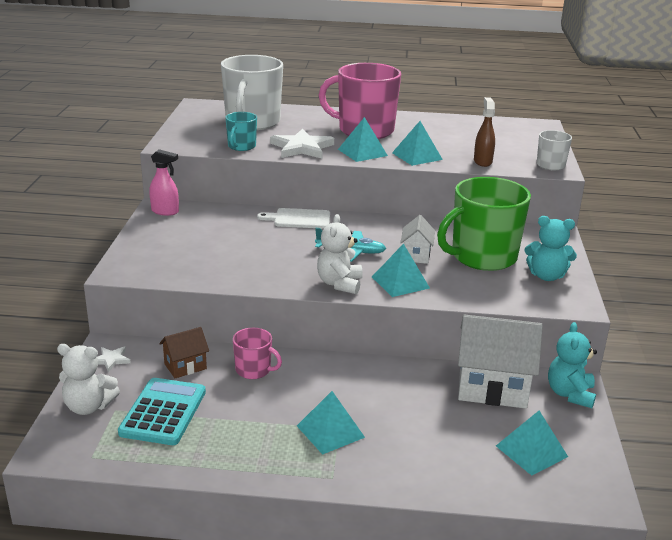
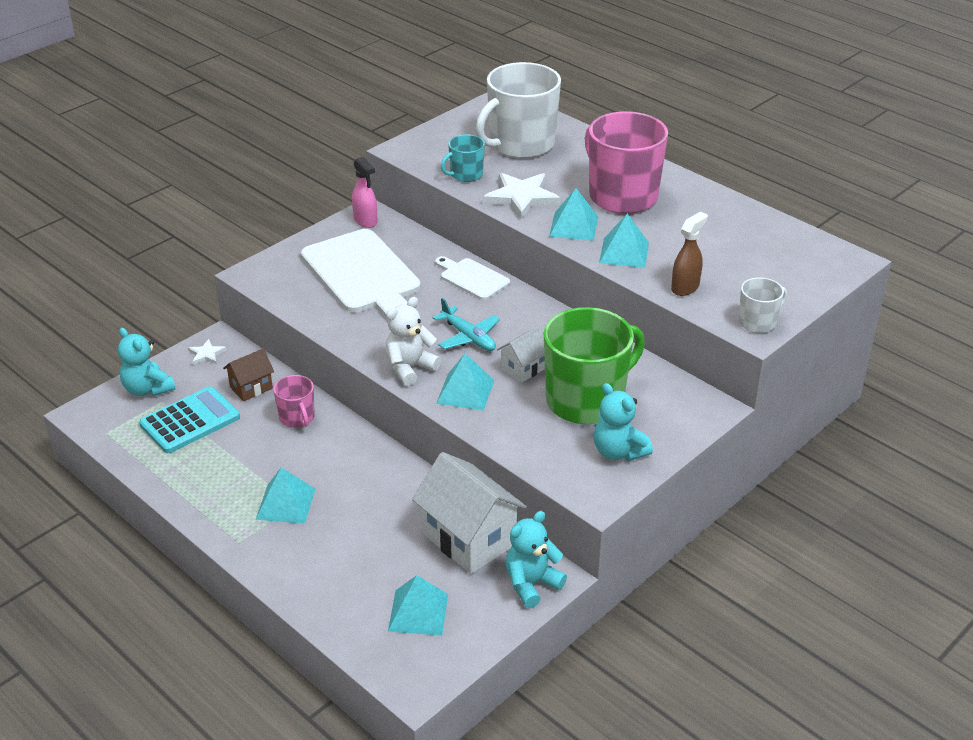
camera: 40 degrees right, 10 degrees up
(89, 406) = (147, 389): white teddy bear -> turquoise teddy bear
(185, 366) = (251, 388): brown house -> brown house turned 45 degrees counterclockwise
(215, 243) = (363, 275): none -> white cutting board
(482, 257) = (586, 400): green mug -> green mug turned 135 degrees clockwise

